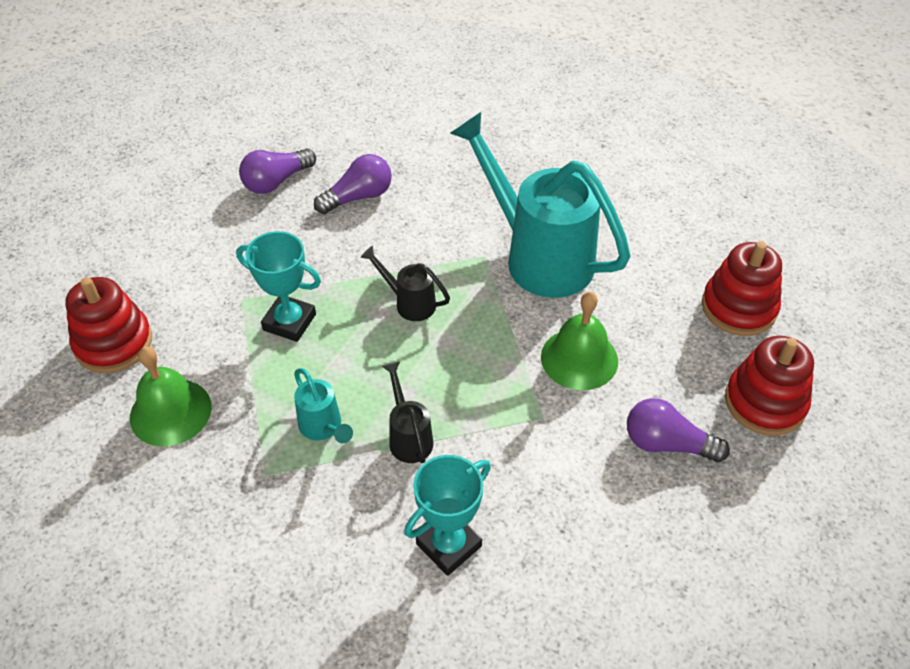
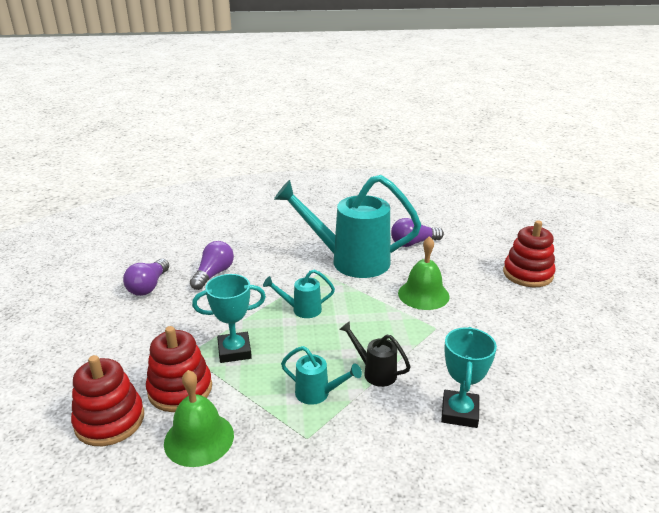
camera: 35 degrees left, 20 degrees down
(409, 303) = (301, 310): black watering can -> turquoise watering can
(667, 444) = (508, 310): purple light bulb -> purple light bulb (413, 243)
(738, 307) = (471, 243): red stacking toy -> red stacking toy (180, 389)

